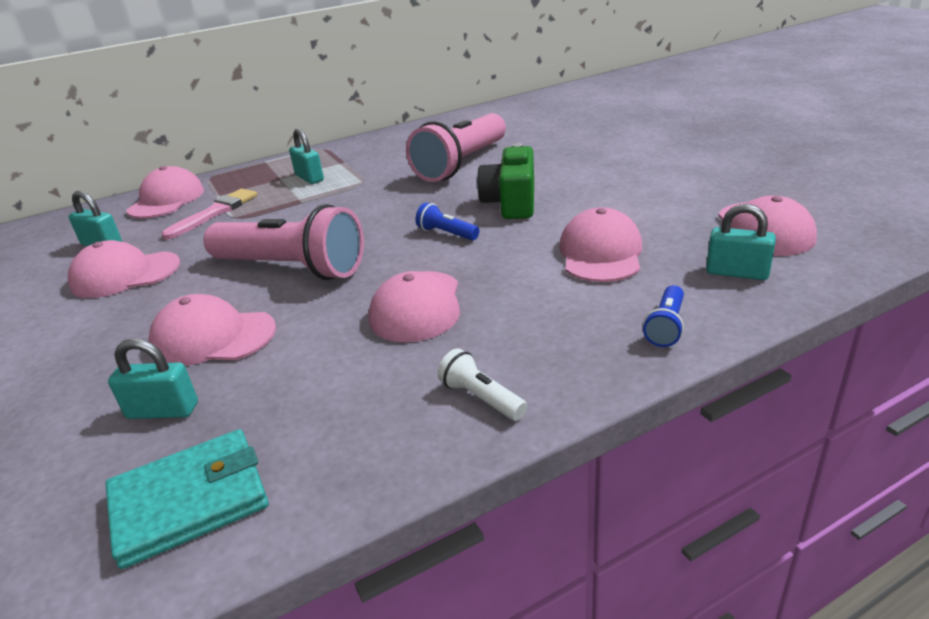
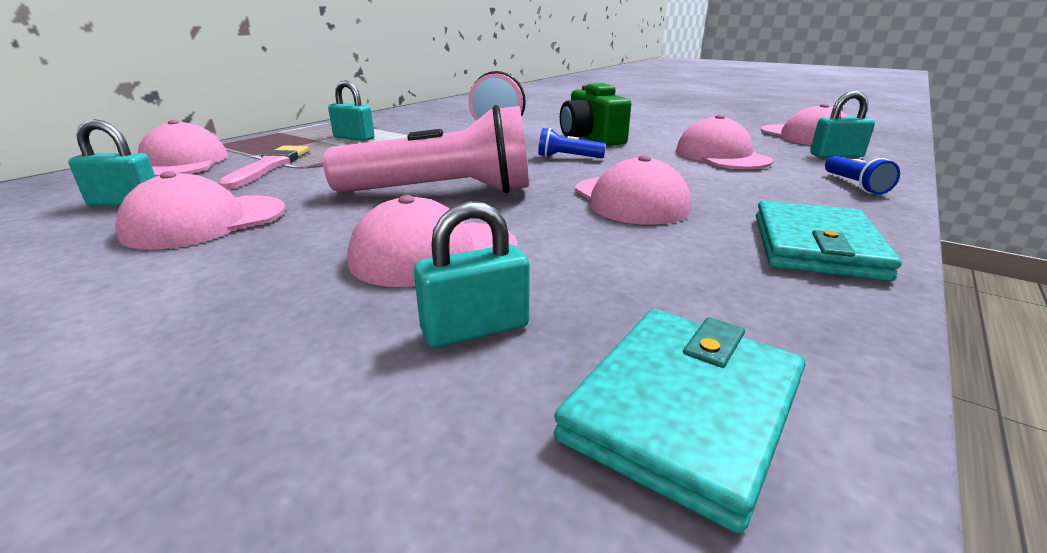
camera: 30 degrees left, 5 degrees down
(481, 398) = (816, 246): white flashlight -> turquoise wallet

